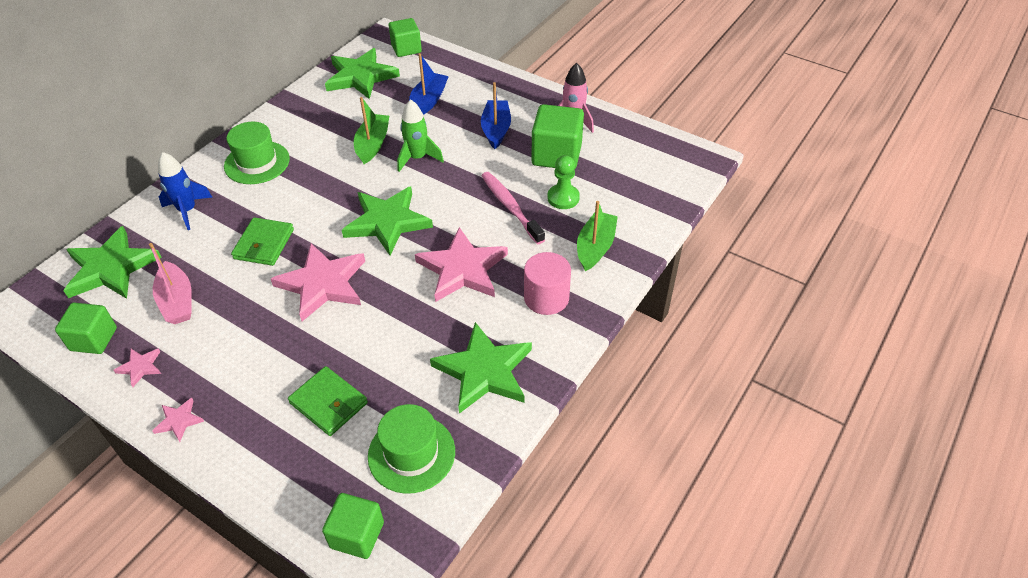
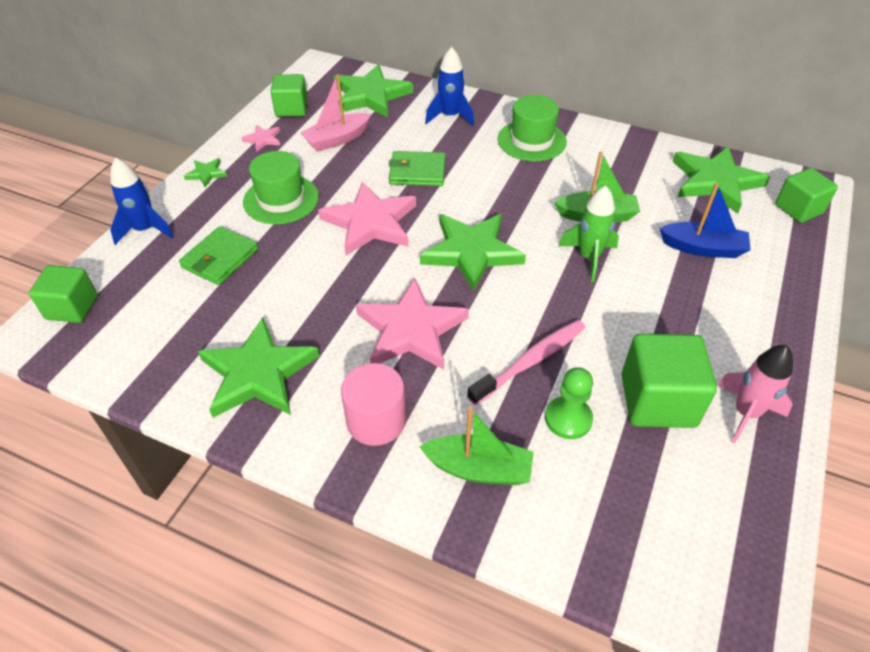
camera: 80 degrees right, 0 degrees up
(179, 421) = (206, 174): pink star -> green star
(255, 476) = (145, 230): none -> blue rocket
(411, 453) = (155, 330): green hat -> green hat (281, 199)
(496, 130) = (679, 324): blue boat -> none

